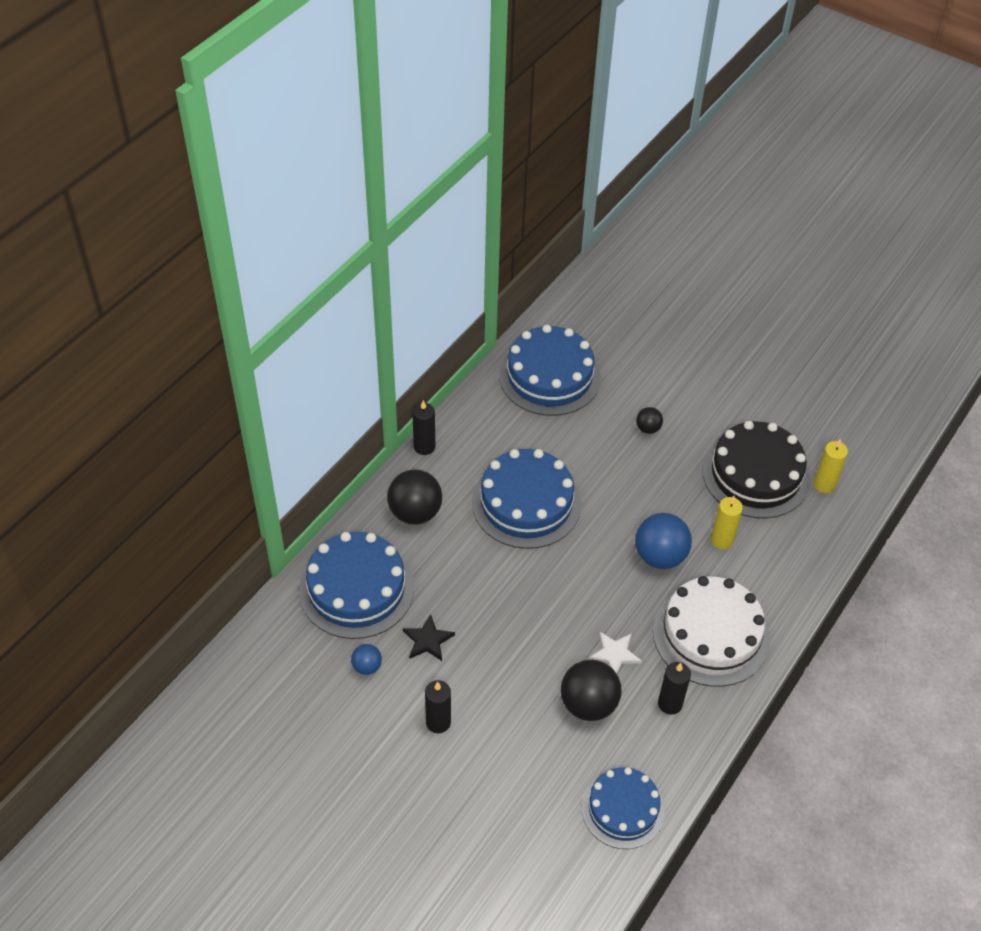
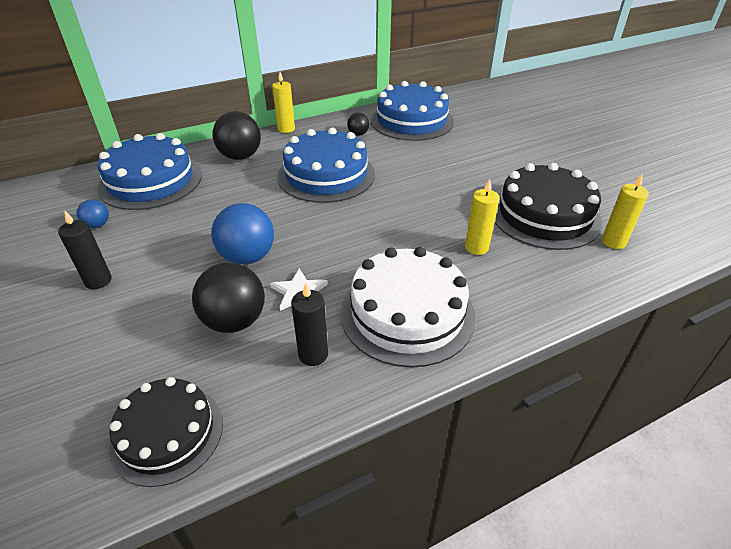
camera: 30 degrees right, 10 degrees down
(424, 447) = (286, 129): black candle -> yellow candle
(427, 640) = (160, 226): black star -> none
(623, 809) = (167, 433): blue cake -> black cake
(648, 428) = (465, 163): black ball -> black ball (358, 134)
(660, 556) = (407, 239): blue ball -> blue ball (247, 257)

